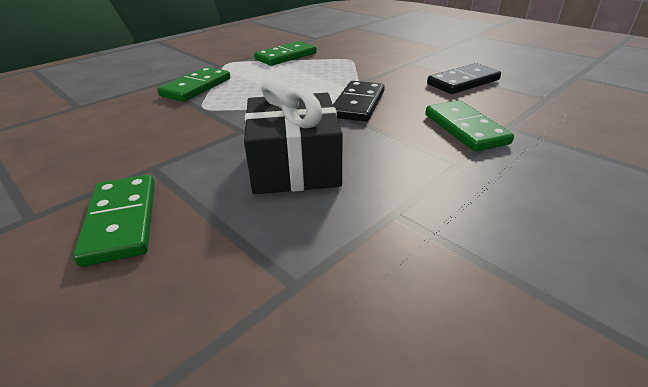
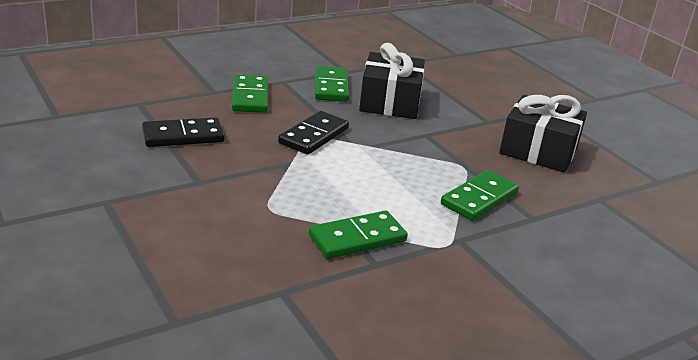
camera: 170 degrees left, 5 degrees down
(104, 140) = (538, 150): none -> black gift
(122, 221) = (490, 97): green domino -> green domino (331, 87)

